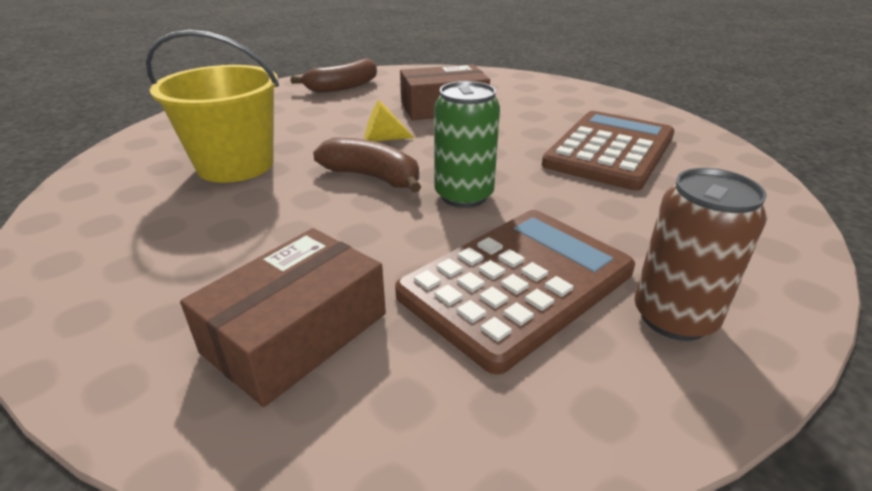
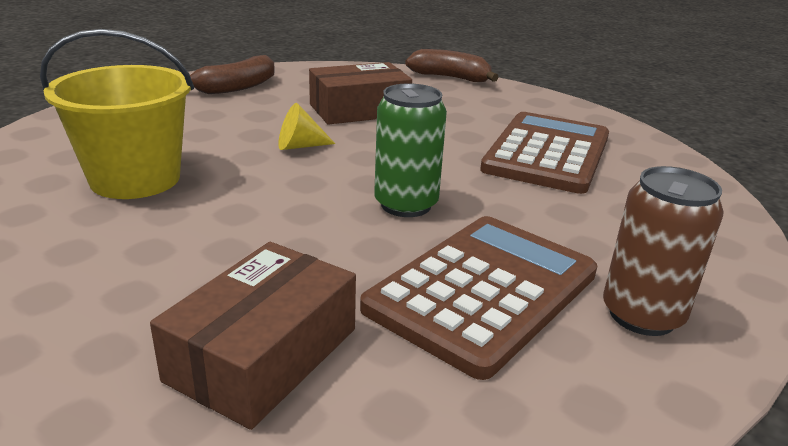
camera: 10 degrees left, 5 degrees down
(372, 177) = (300, 188): brown banana -> brown banana (450, 78)

